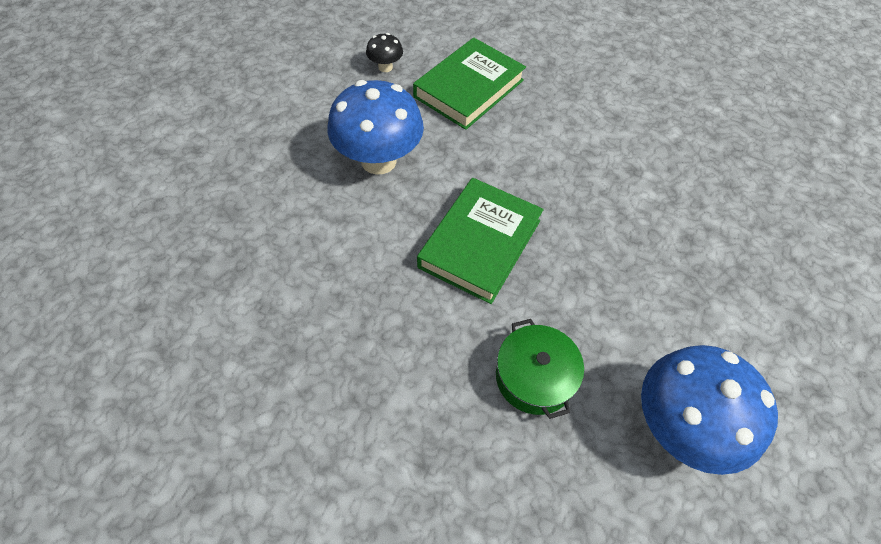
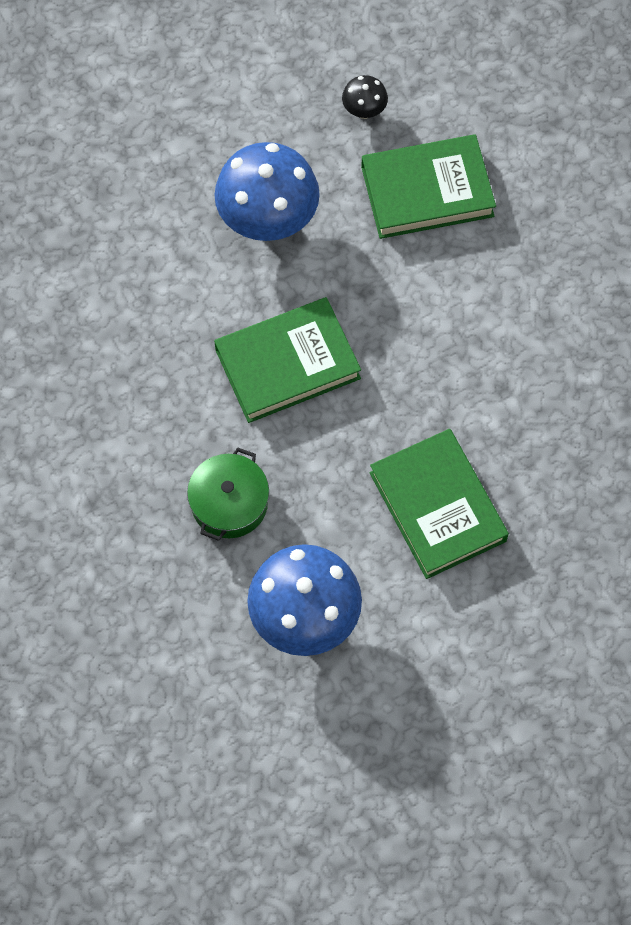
camera: 40 degrees right, 10 degrees up
(677, 271) = (437, 507): none -> green book

